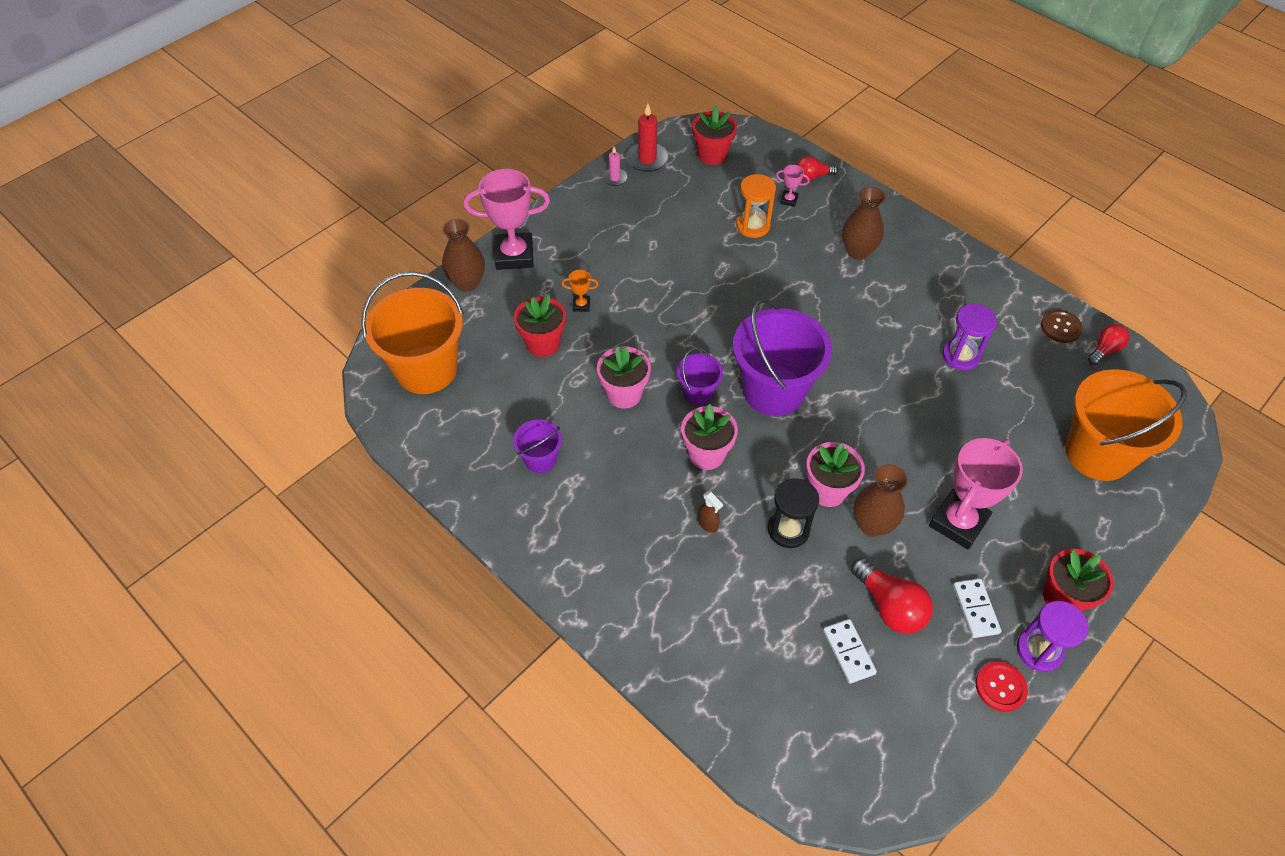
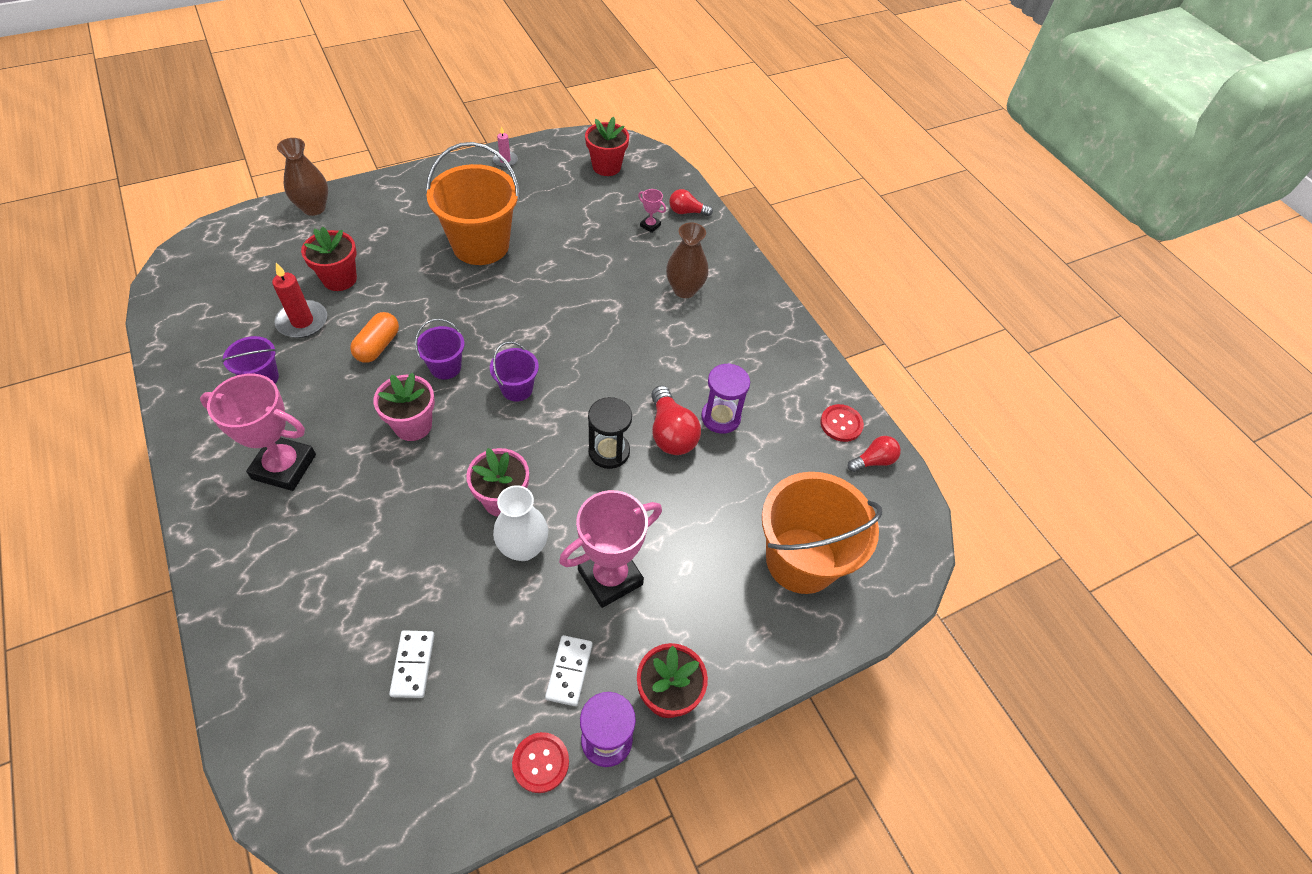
camera: 15 degrees right, 0 degrees up
(426, 369) = (224, 268): orange bucket -> orange bucket (481, 245)
(514, 255) = (371, 198): pink trophy -> pink trophy (284, 467)
(581, 305) = (397, 257): orange trophy -> none
(624, 394) = (378, 346): pink flower pot -> orange capsule
(647, 159) = (545, 153): red candle -> red candle (302, 321)
(708, 524) = (368, 490): brown spray bottle -> none
(753, 226) = (601, 237): orange hourglass -> none
(773, 390) = (517, 389): purple bucket -> purple bucket, size x0.49
(788, 530) = (439, 523): black hourglass -> black hourglass (609, 451)
(872, 524) = (523, 547): brown vase -> white vase
(889, 606) = (485, 635): red light bulb -> red light bulb (671, 433)
(1060, 327) = (841, 424): brown button -> red button

